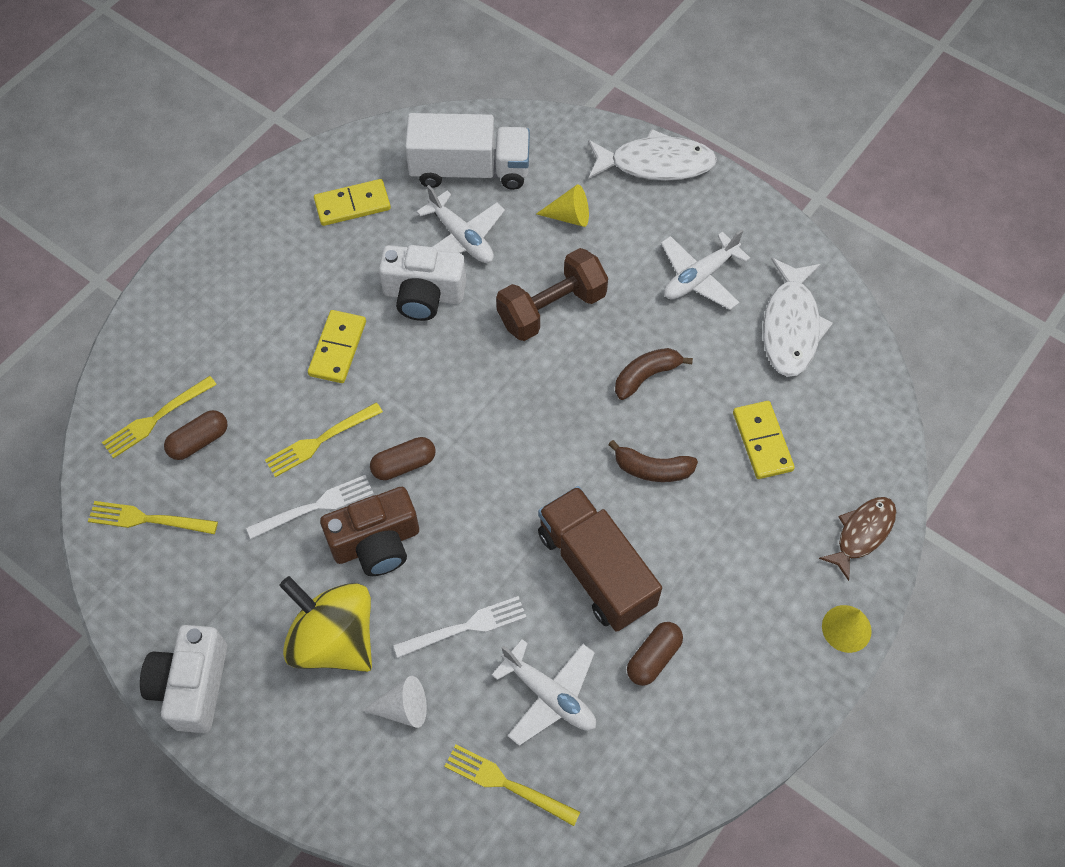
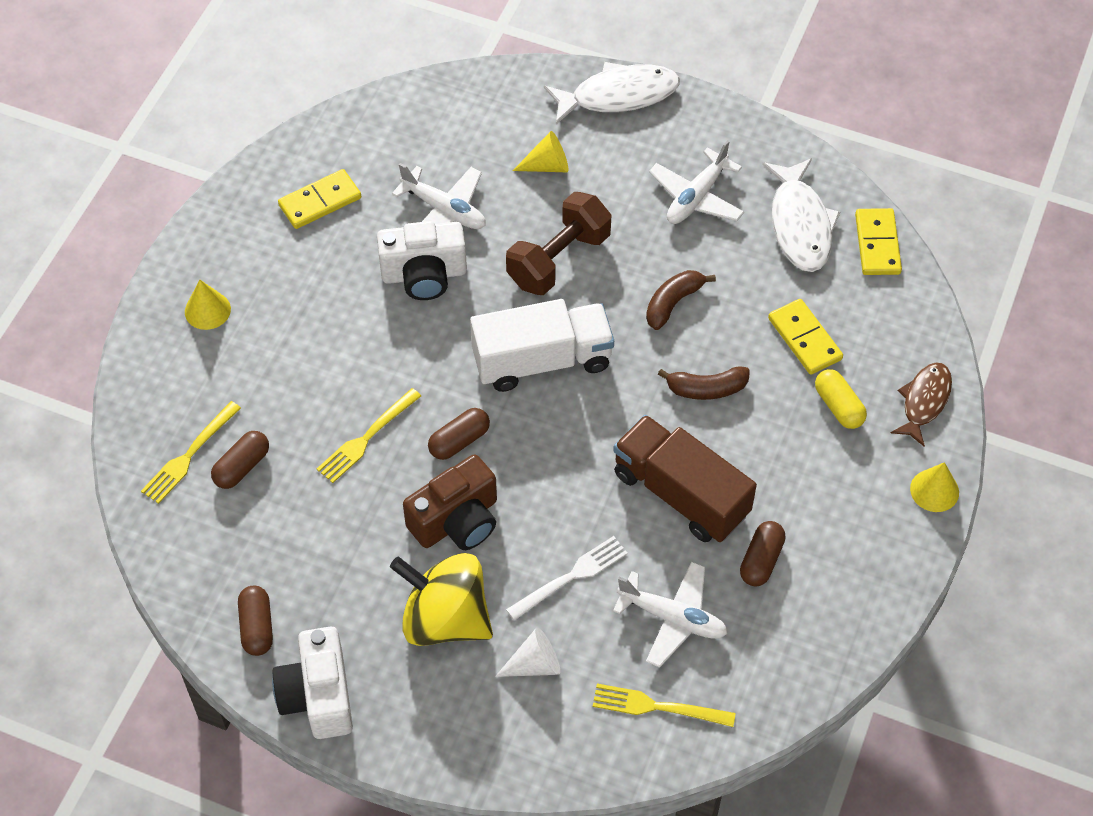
camera: 15 degrees left, 5 degrees down
(147, 519) = (215, 553): yellow fork -> none
(160, 601) = (257, 627): none -> brown capsule
(219, 284) = (207, 310): none -> yellow cone
(315, 506) = (384, 501): white fork -> none
(337, 348) = (353, 345): yellow domino -> yellow domino (877, 244)
(470, 170) = (430, 141): white truck -> white truck (542, 360)
(775, 518) = (838, 406): none -> yellow capsule

